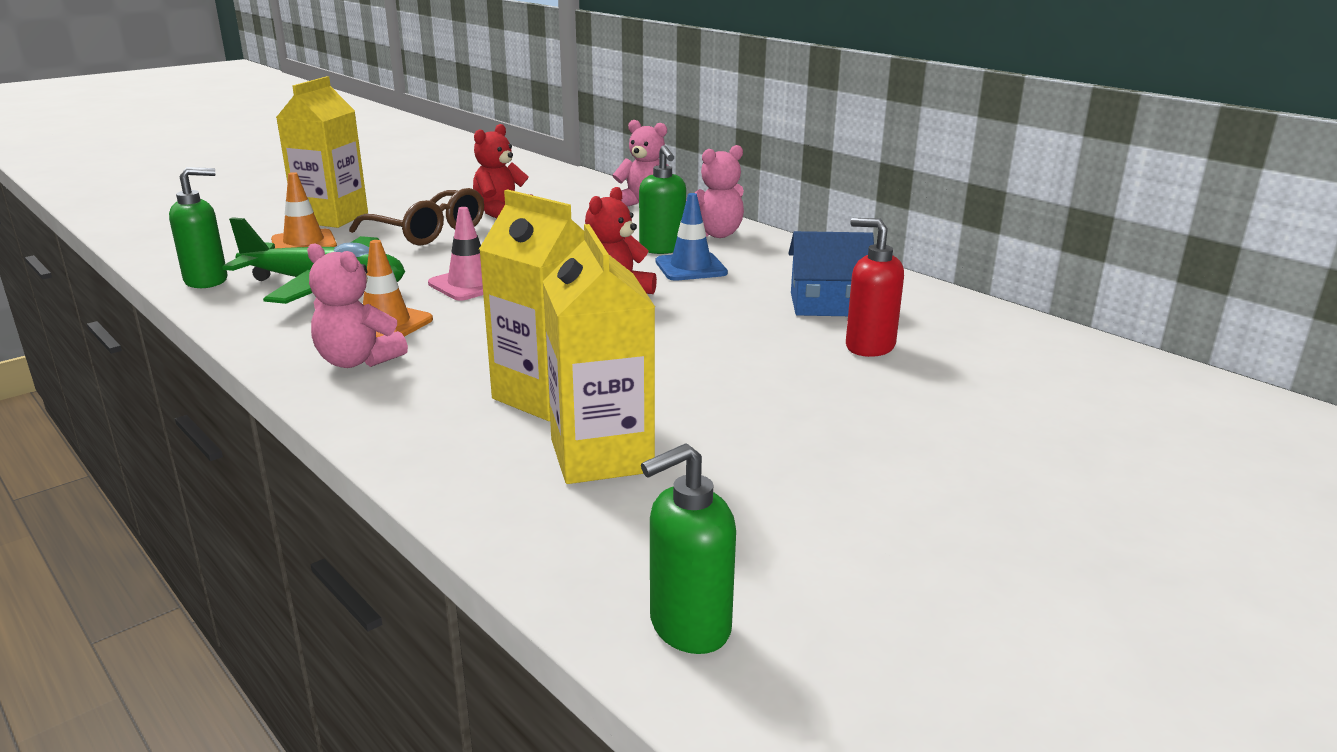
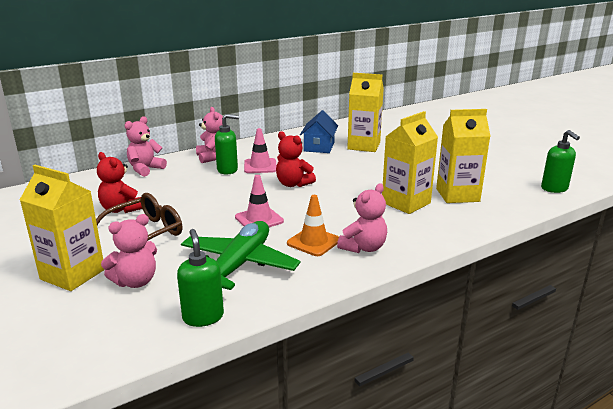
camera: 80 degrees left, 0 degrees up
(304, 243) = (135, 281): orange traffic cone -> pink teddy bear
(691, 267) = (260, 166): blue traffic cone -> pink traffic cone
(869, 347) = (364, 146): red soap dispenser -> yellow carton

